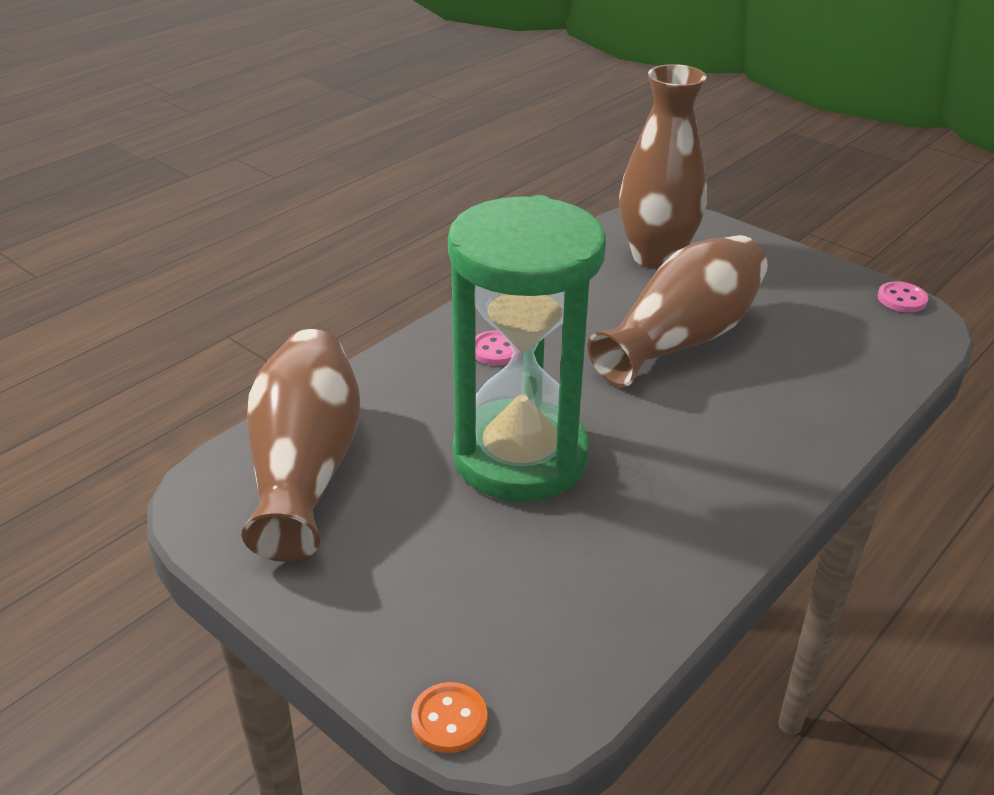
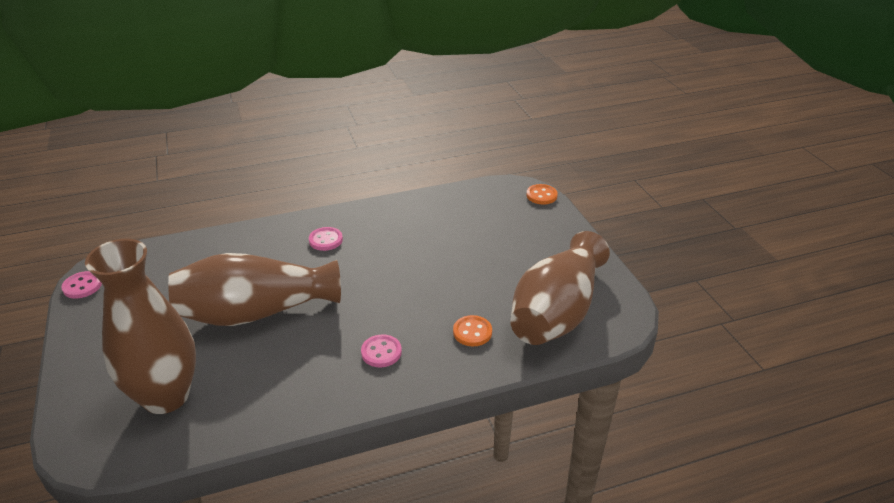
camera: 150 degrees left, 0 degrees up
(406, 405) = (472, 332): none -> orange button
(520, 457) = (432, 276): green hourglass -> none
(728, 453) = (326, 240): none -> pink button

